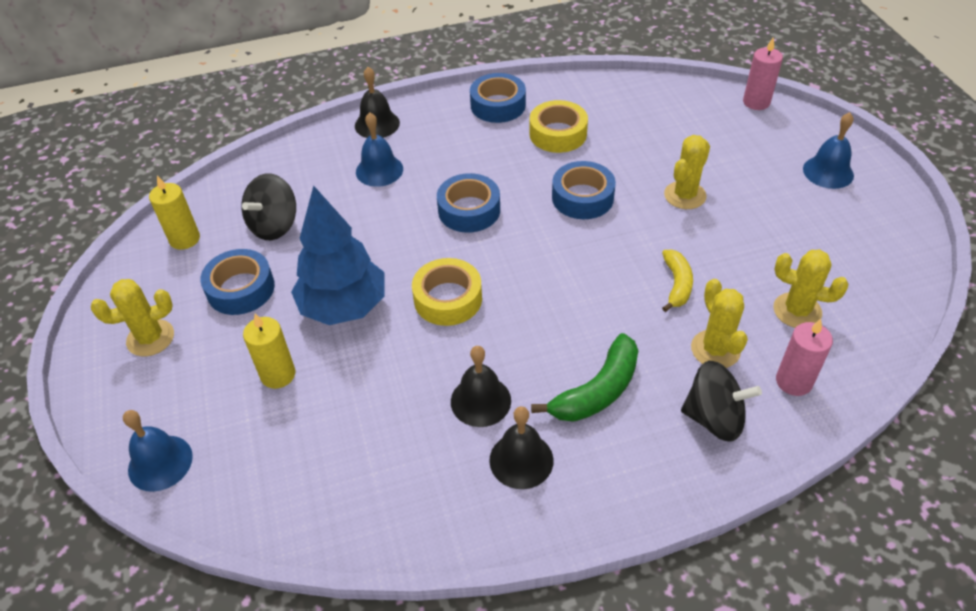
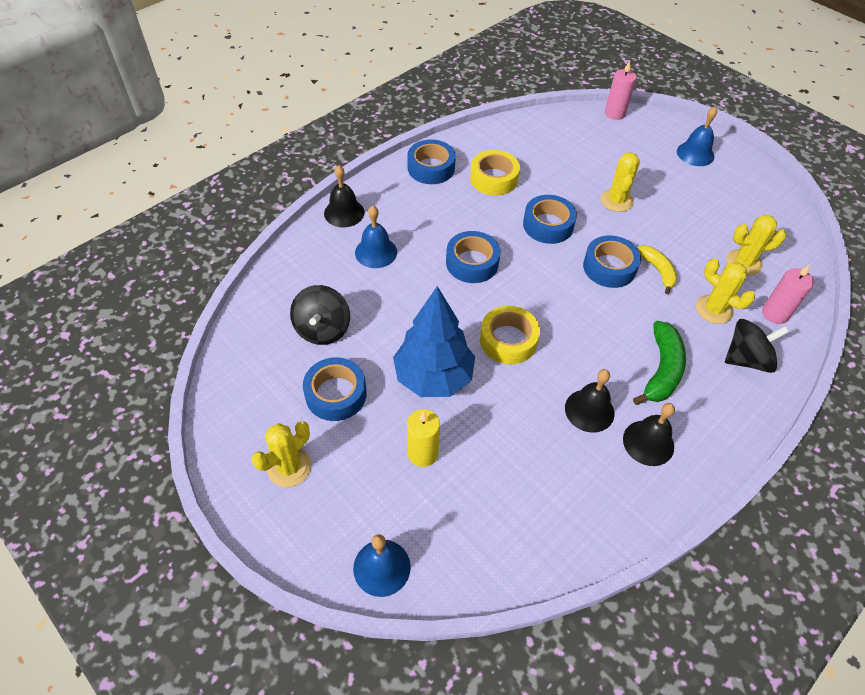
camera: 30 degrees left, 5 degrees up
(184, 239) = (251, 369): yellow candle -> none
(620, 262) = (609, 267): none -> blue tape

